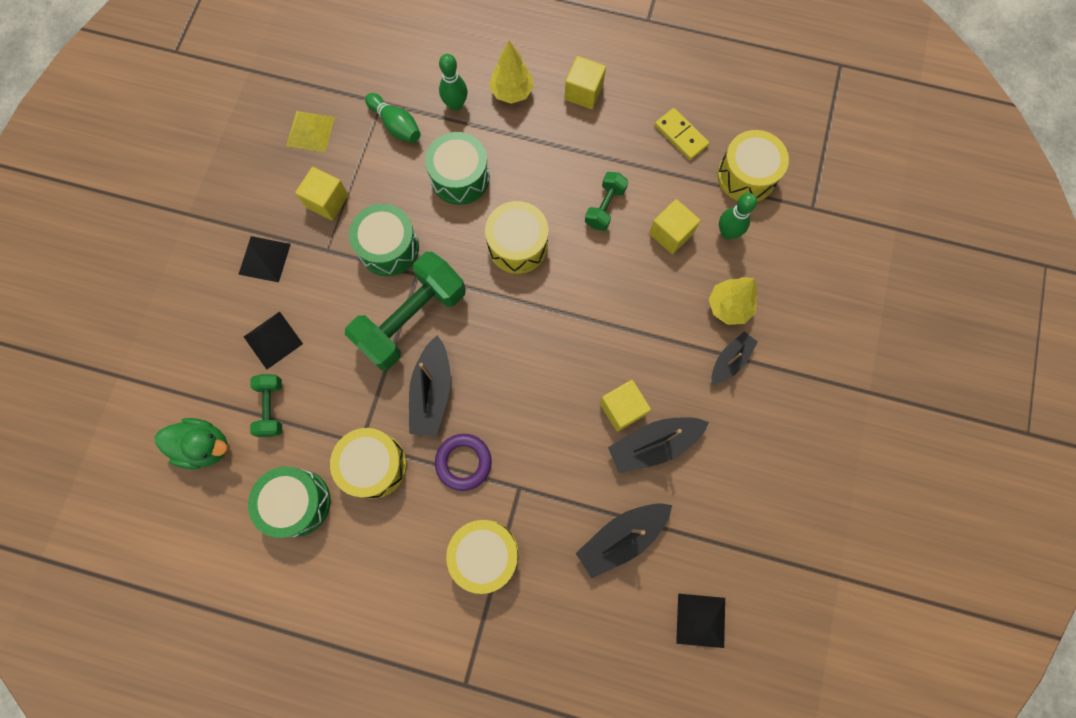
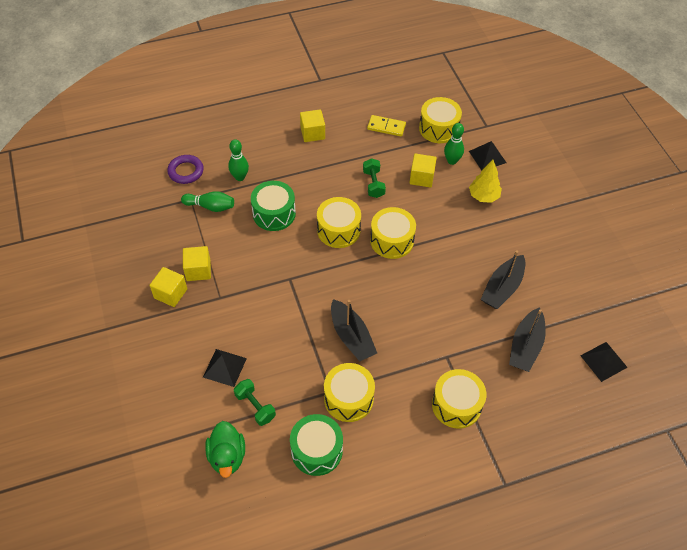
camera: 35 degrees left, 20 degrees down
(205, 446) = (227, 456): green duck -> green duck turned 105 degrees clockwise
(264, 259) = (181, 325): black pyramid -> black pyramid (487, 157)
(310, 131) = (155, 238): yellow pyramid -> none
(388, 247) = (259, 274): green drum -> none
(412, 319) = (306, 304): green dumbbell -> none
(463, 462) = (402, 363): purple ring -> purple ring (186, 171)
(512, 92) = (269, 154): yellow tree -> none
(569, 297) = (392, 240): none -> yellow drum
(622, 408) = (469, 280): yellow cube -> yellow cube (170, 293)
(730, 360) = (507, 222): black boat -> none

